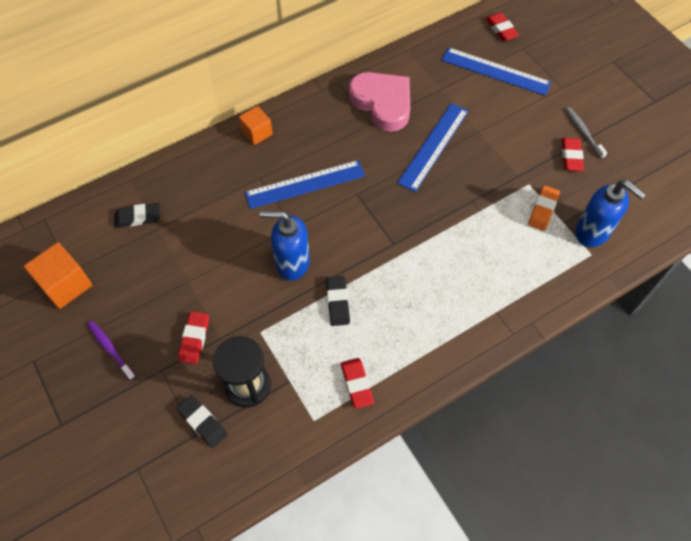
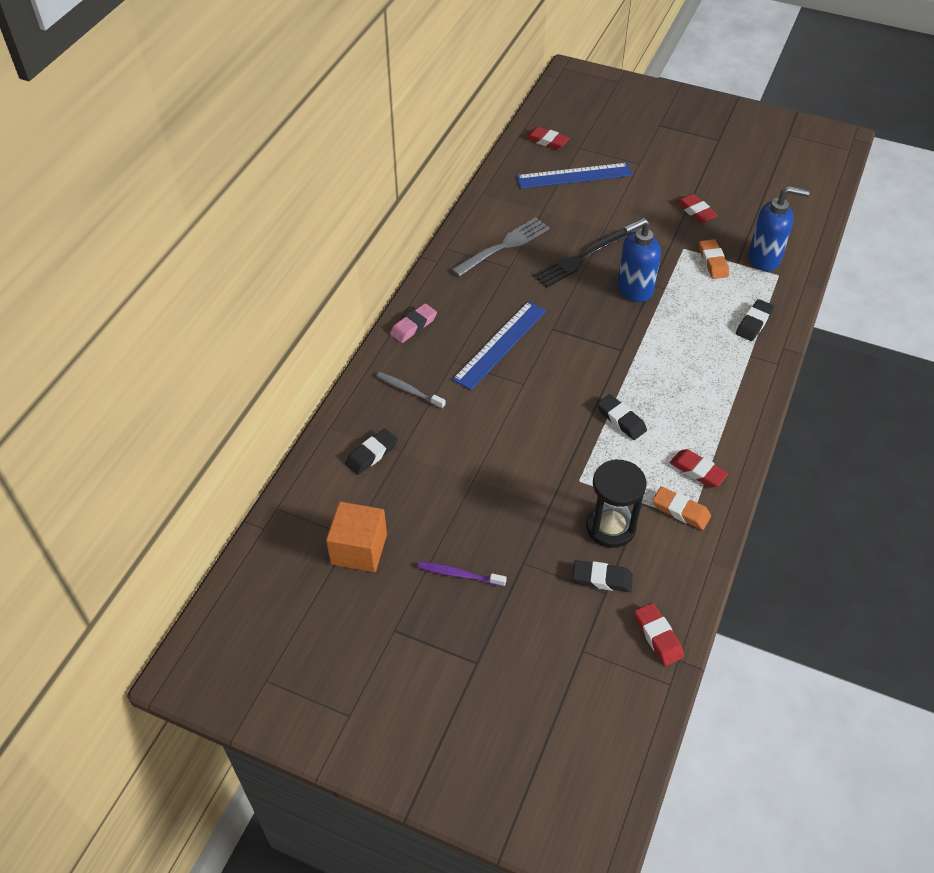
camera: 35 degrees left, 10 degrees down
(194, 339) = (528, 520): red eraser -> red eraser (658, 636)
(257, 133) = (413, 326): orange cube -> pink eraser
(292, 263) = (552, 412): blue soap dispenser -> blue soap dispenser (634, 289)
(312, 408) = (681, 511): none -> orange eraser
(382, 103) = (503, 246): pink heart -> grey fork
(434, 146) = (580, 258): blue ruler -> black fork
(527, 285) = (754, 323): none -> black eraser
(583, 132) = (688, 189): grey toothbrush -> grey toothbrush (409, 390)

